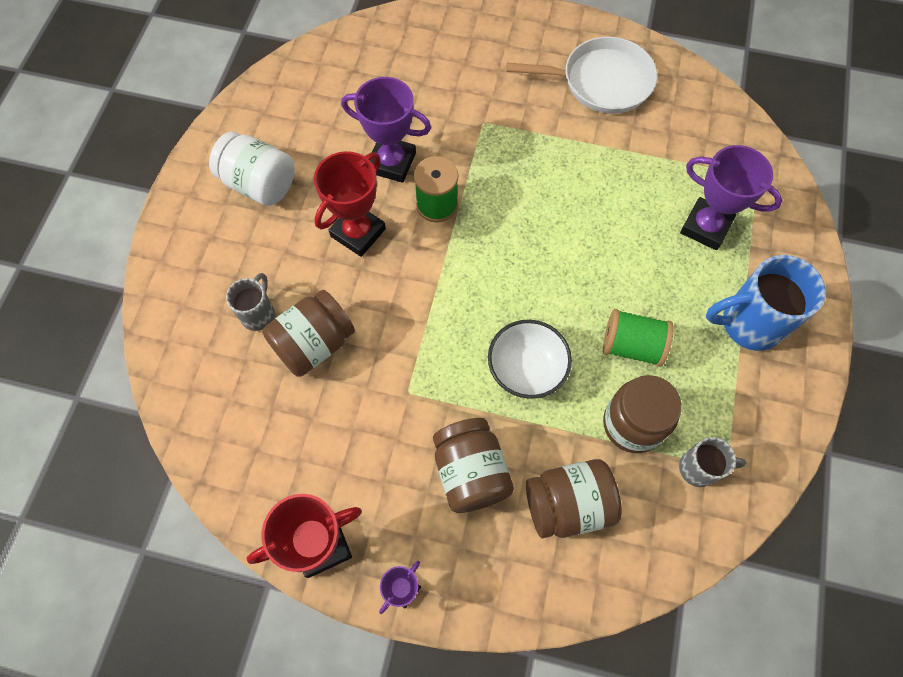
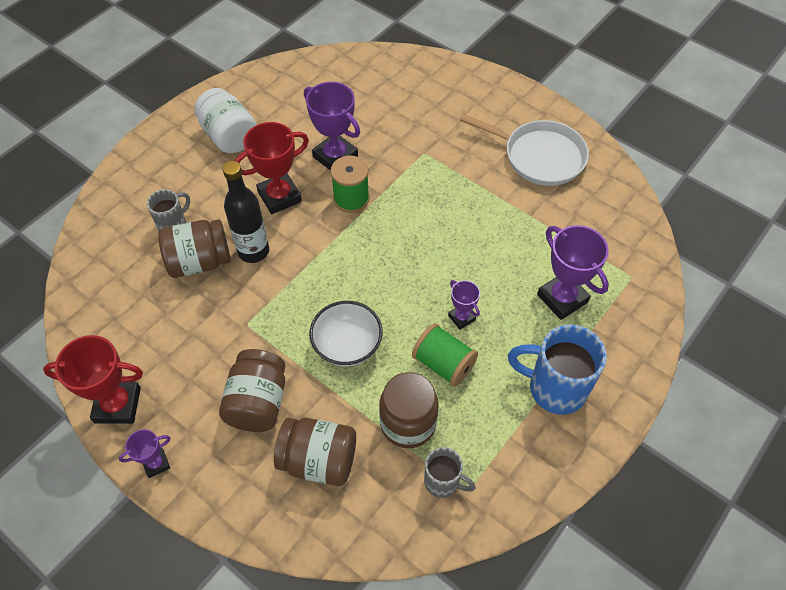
camera: 25 degrees right, 10 degrees down
(366, 307) = (253, 251): none -> black bottle
(622, 289) = (461, 317): none -> purple trophy

